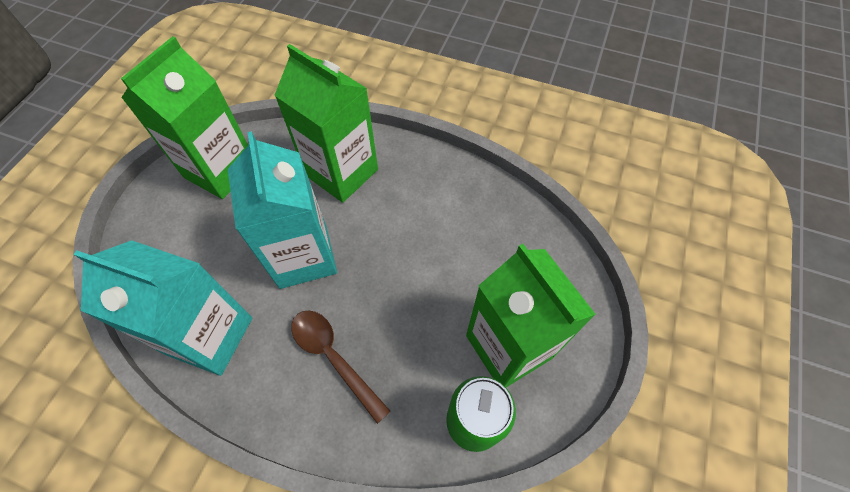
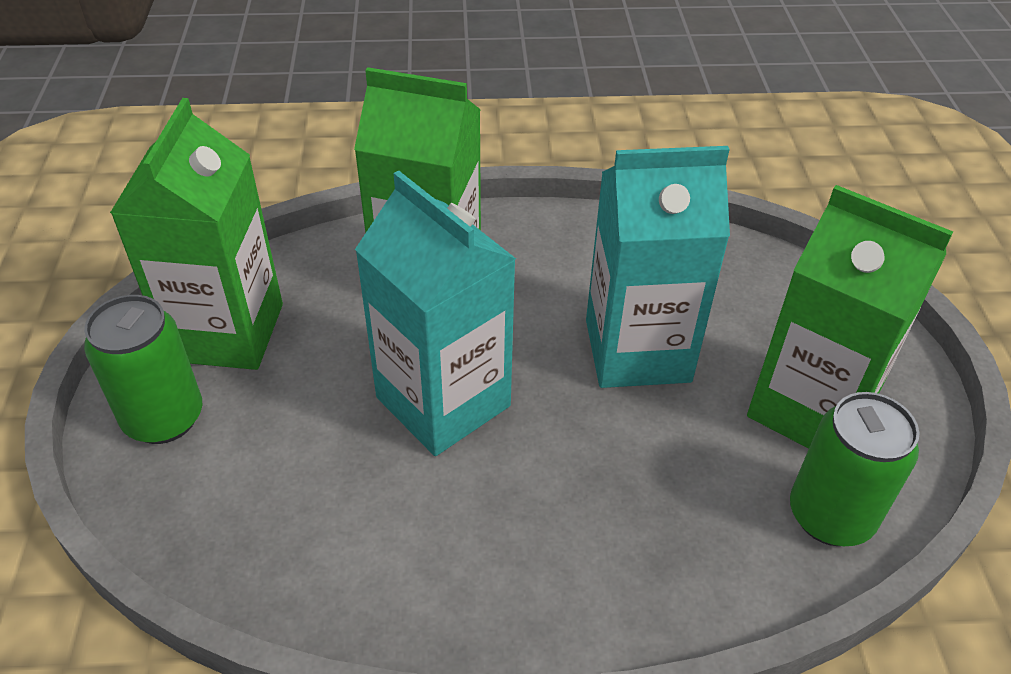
camera: 25 degrees left, 15 degrees down
(164, 211) = (164, 418): none -> green can
(210, 336) = (364, 561): turquoise carton -> turquoise carton (637, 350)
(333, 357) = (580, 514): brown spoon -> none

